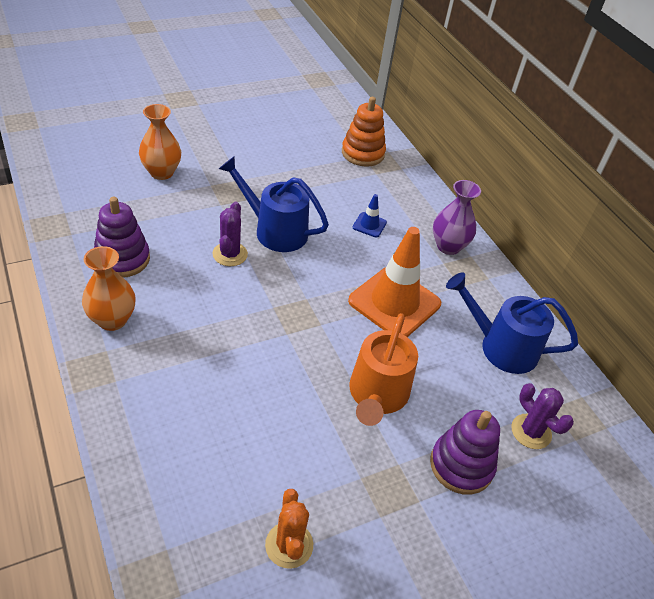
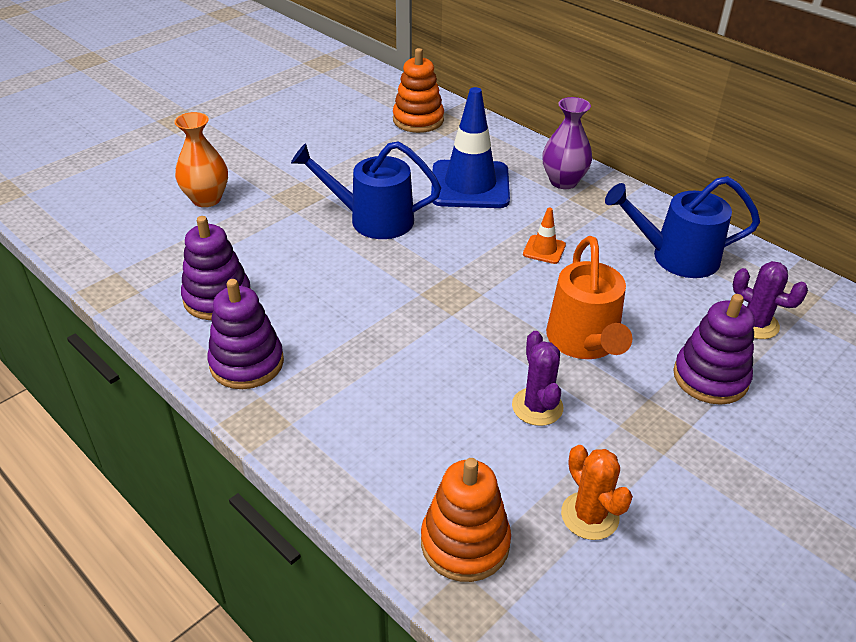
camera: 15 degrees left, 5 degrees down
(112, 320) = (247, 363): orange vase -> purple stacking toy
(182, 528) = (465, 543): none -> orange stacking toy
(230, 254) = (338, 257): purple cactus -> purple cactus (537, 407)
(369, 225) = (470, 185): blue traffic cone -> blue traffic cone, size x2.30
(394, 302) = (544, 249): orange traffic cone -> orange traffic cone, size x0.44

